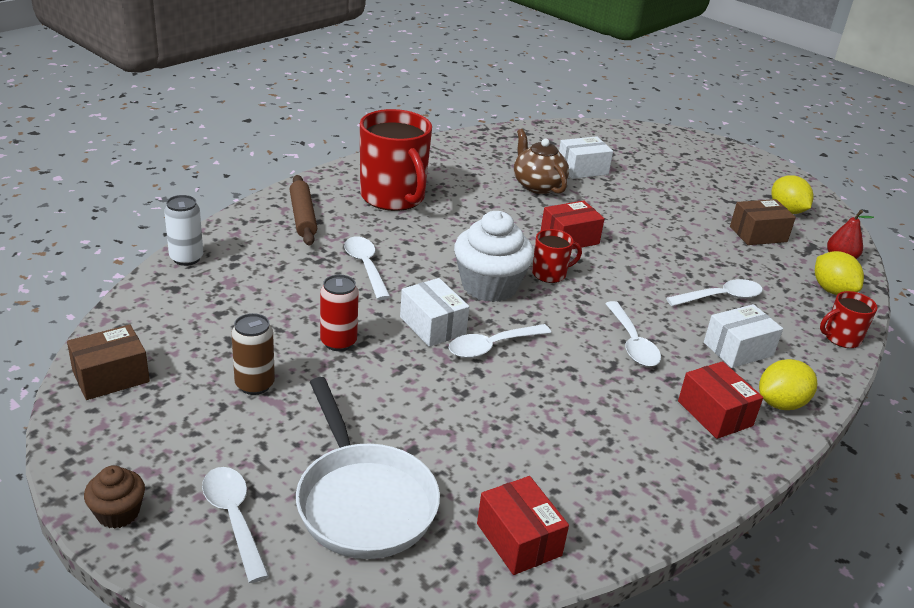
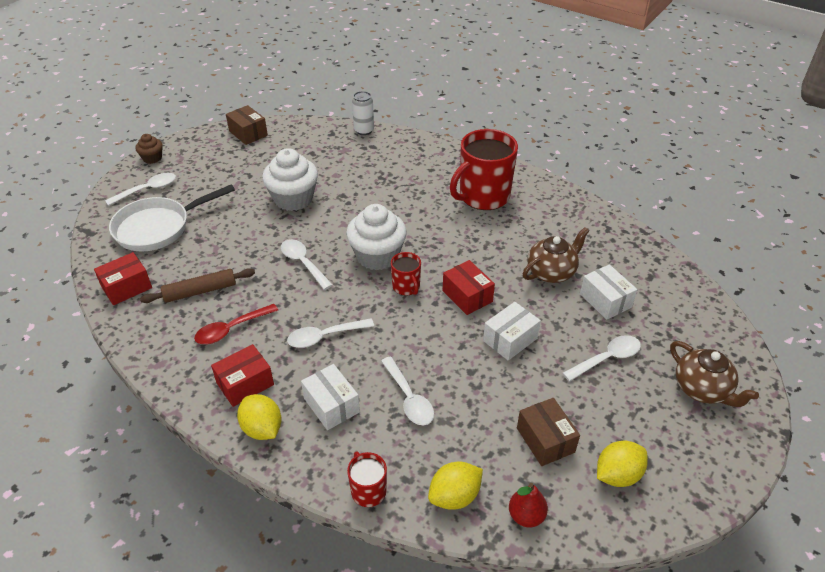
camera: 85 degrees right, 10 degrees up
(254, 384) = (248, 177): brown can -> none
(302, 217) = (433, 162): brown rolling pin -> brown rolling pin (200, 291)
(338, 342) = (293, 199): red can -> white cupcake
(365, 267) = (381, 197): white spoon -> white spoon (607, 358)
(432, 326) = (320, 234): white box -> white box (510, 339)
(619, 421) = (231, 329): none -> red spoon
(690, 155) = (702, 389): none -> brown teapot

